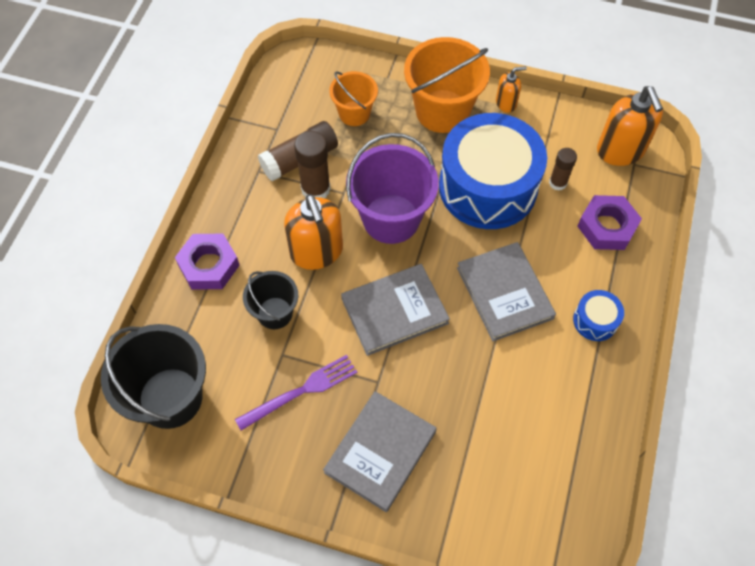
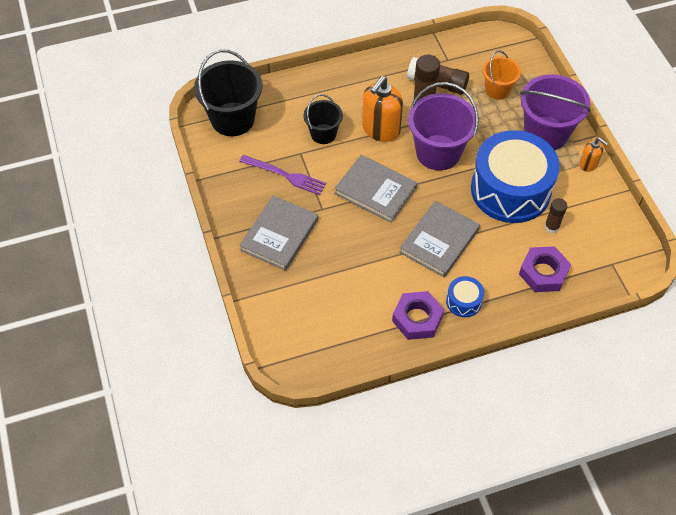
camera: 55 degrees right, 5 degrees down
(209, 265) = (326, 85): purple nut -> purple nut (417, 318)
(380, 452) = (279, 235): grey book -> grey book turned 60 degrees counterclockwise
(442, 111) = (546, 133): orange bucket -> purple bucket
(620, 150) = (615, 250): orange soap dispenser -> none

